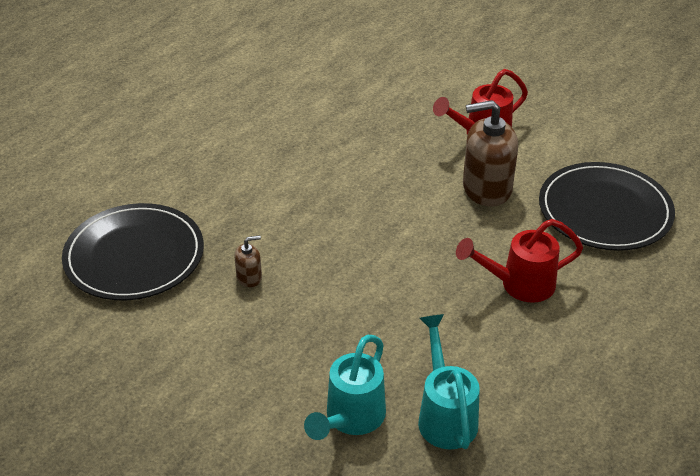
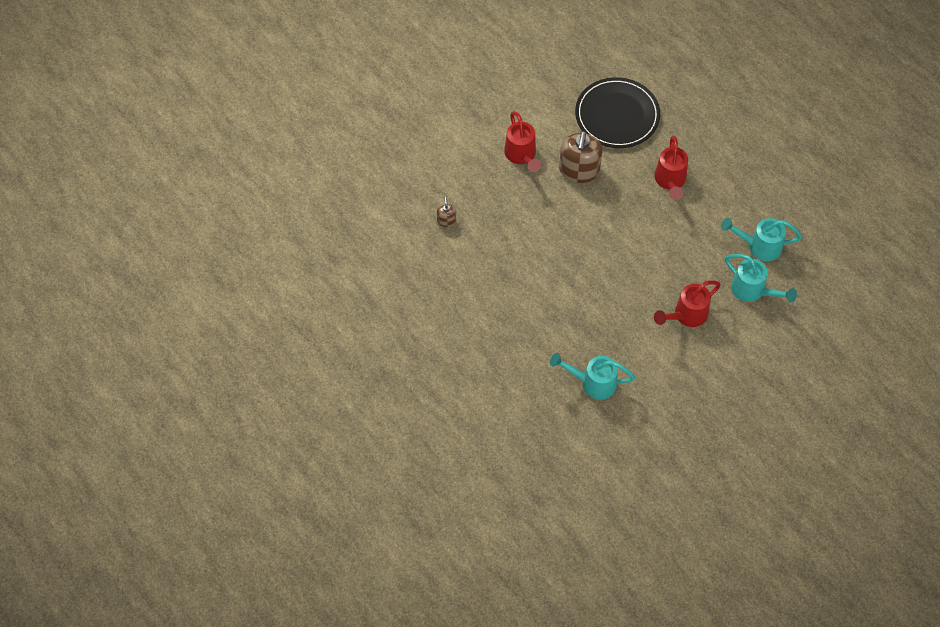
camera: 75 degrees left, 20 degrees up
(134, 256) = (592, 382): black plate -> turquoise watering can
(249, 277) = (629, 320): brown soap dispenser -> brown soap dispenser (446, 220)
(276, 340) = (686, 315): none -> red watering can

